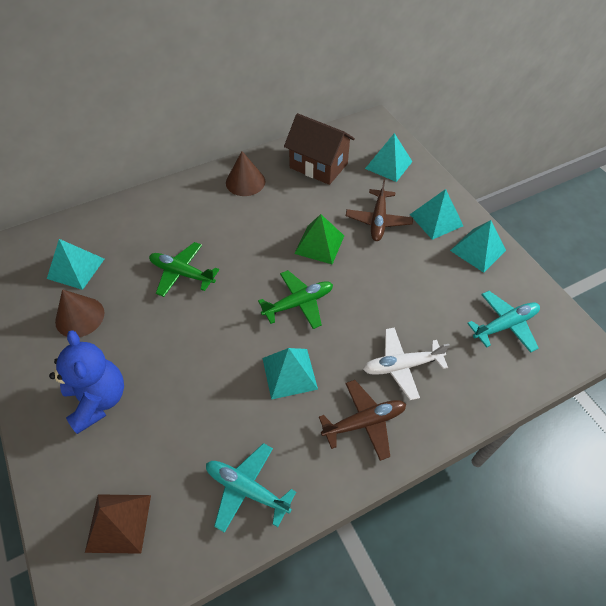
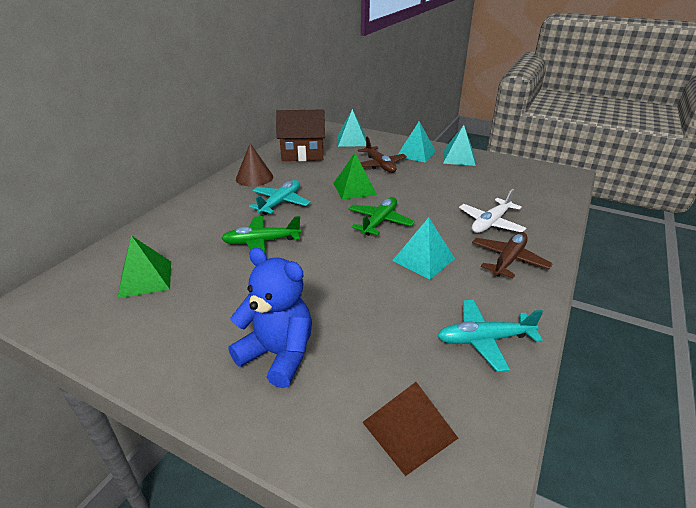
camera: 35 degrees left, 20 degrees down
(76, 268) = (145, 279): turquoise pyramid -> green pyramid
(80, 317) = (188, 308): brown cone -> none
(505, 325) = (519, 182): turquoise plane -> turquoise plane (280, 202)

